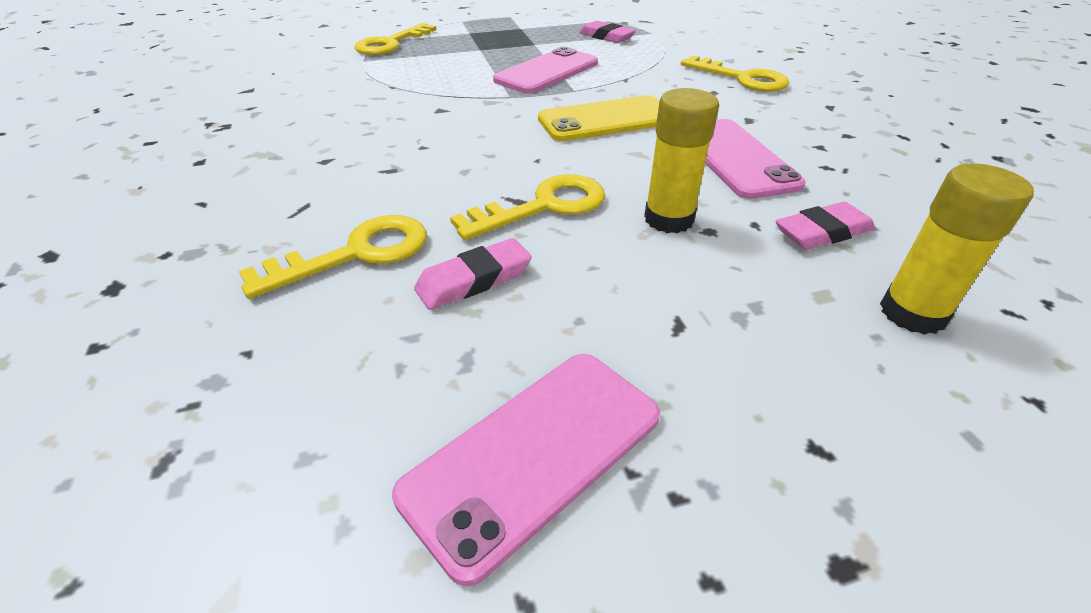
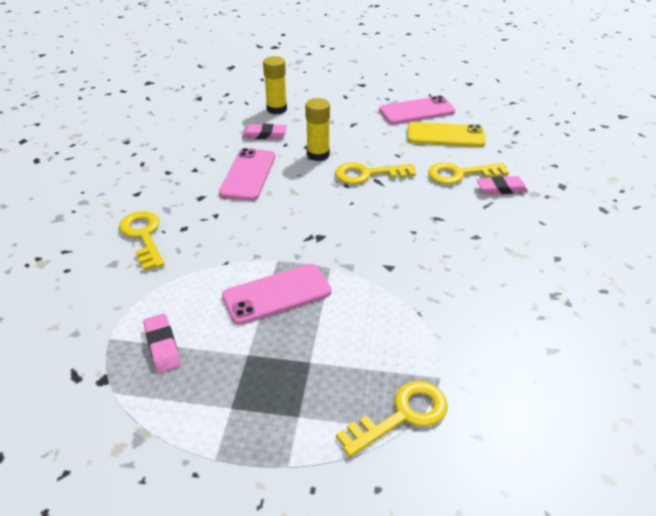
camera: 155 degrees left, 0 degrees up
(474, 280) = (414, 152): pink eraser -> pink eraser (501, 189)
(606, 120) = (285, 221): yellow phone -> yellow phone (445, 135)

